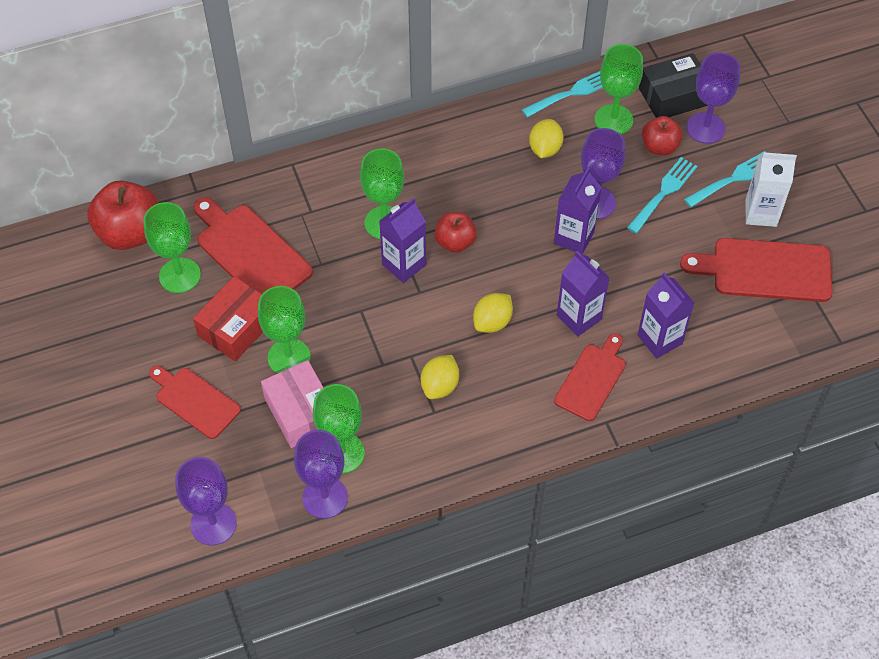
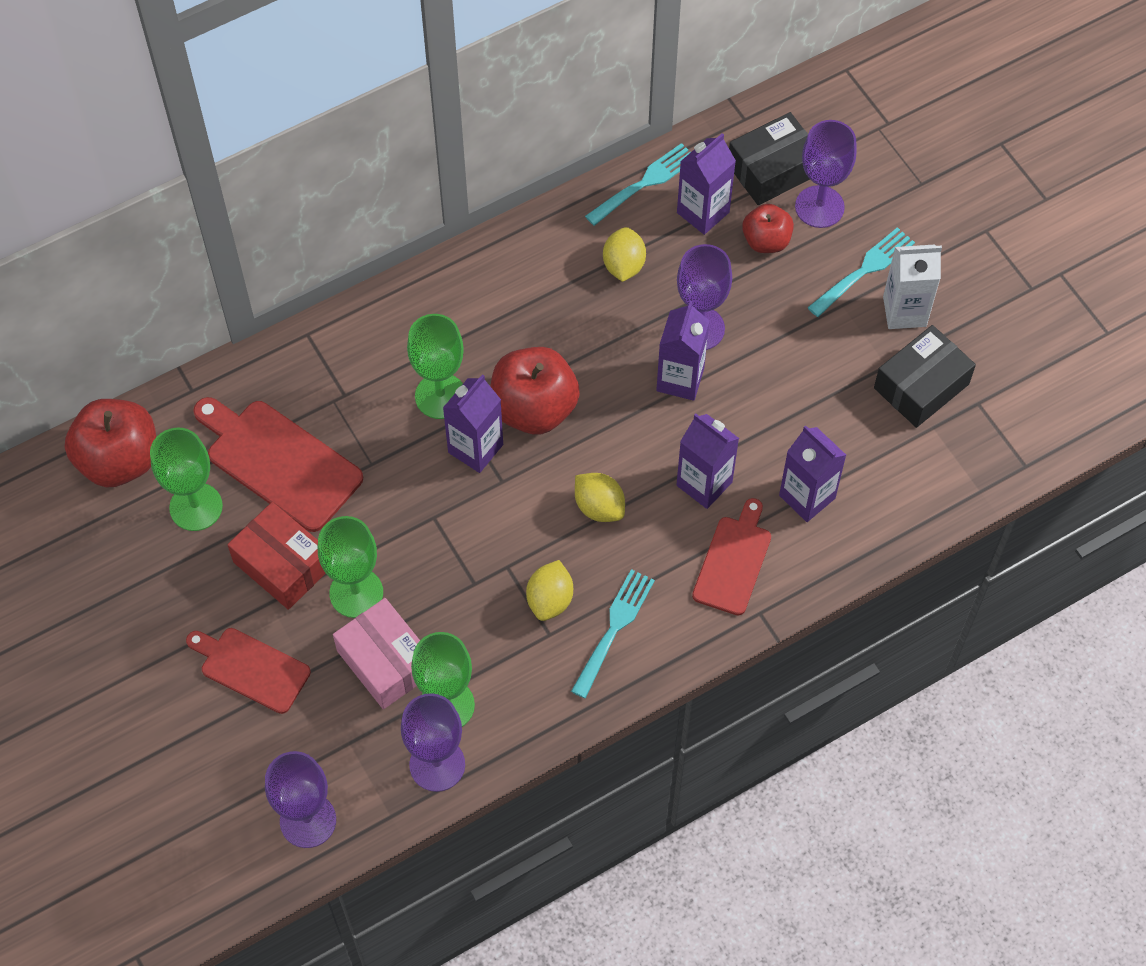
camera: 10 degrees left, 5 degrees up
(236, 327) = (283, 564): red box -> red box turned 75 degrees counterclockwise
(455, 242) = (534, 408): red apple -> red apple, size x1.69
(492, 322) = (599, 507): yellow lemon -> yellow lemon turned 75 degrees counterclockwise
(613, 120) = (703, 212): green goblet -> purple carton
(663, 193) = (781, 303): turquoise fork -> turquoise fork (614, 628)
(765, 270) = (921, 386): red cutting board -> black box

